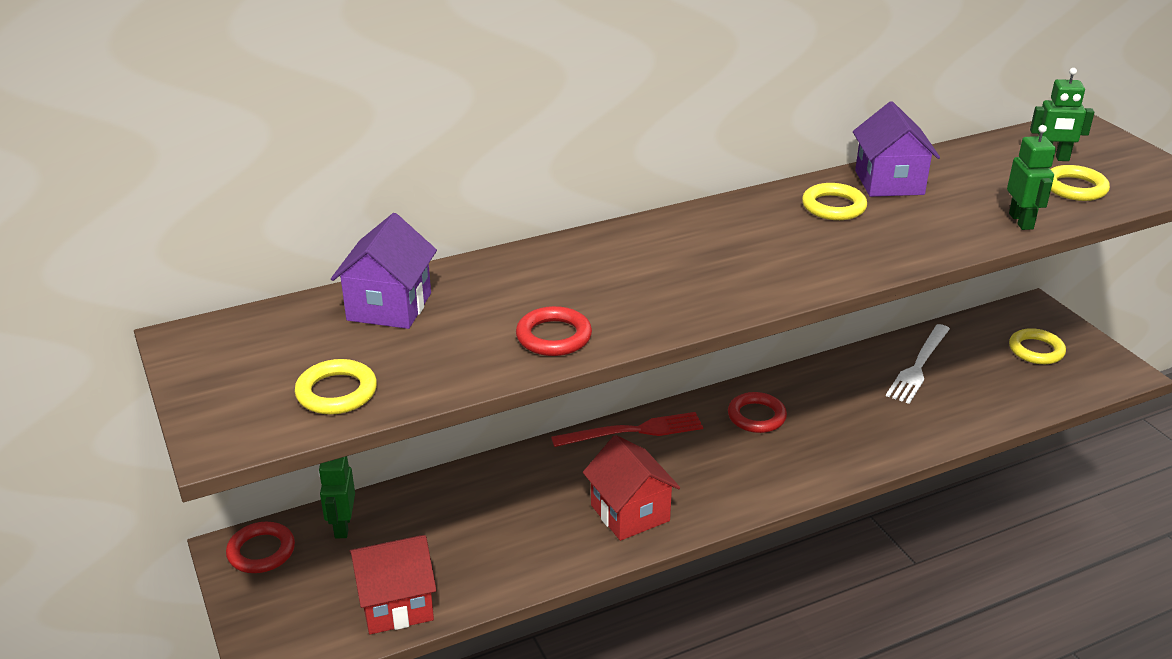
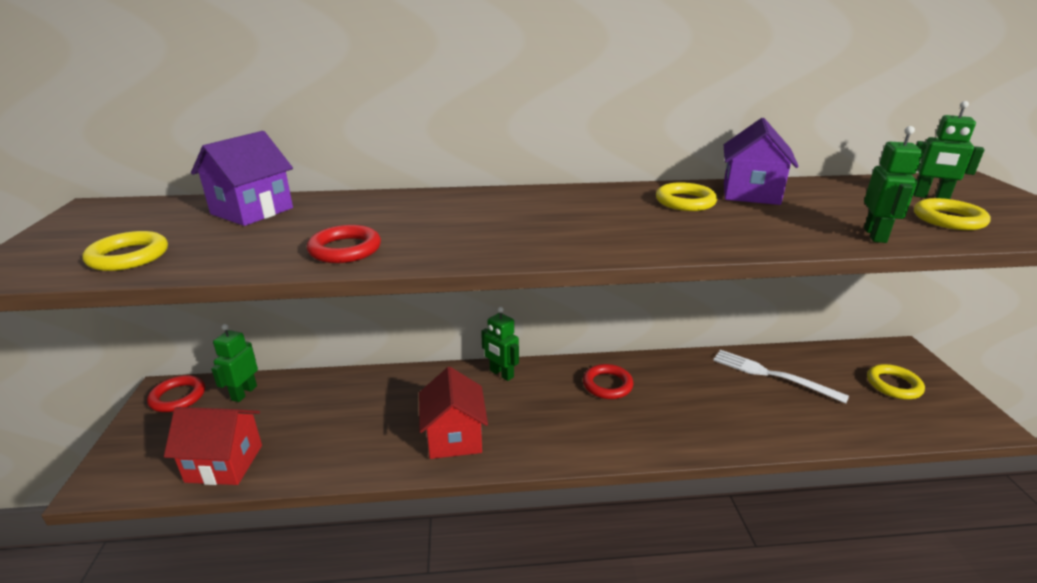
camera: 20 degrees right, 5 degrees down
(633, 431) = (501, 374): red fork -> green robot
(918, 366) = (772, 375): white fork -> white fork turned 75 degrees clockwise

